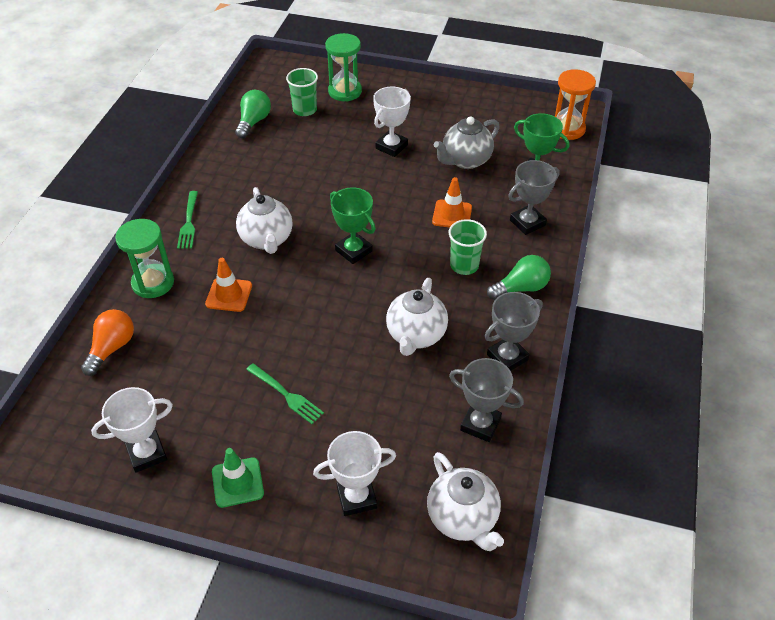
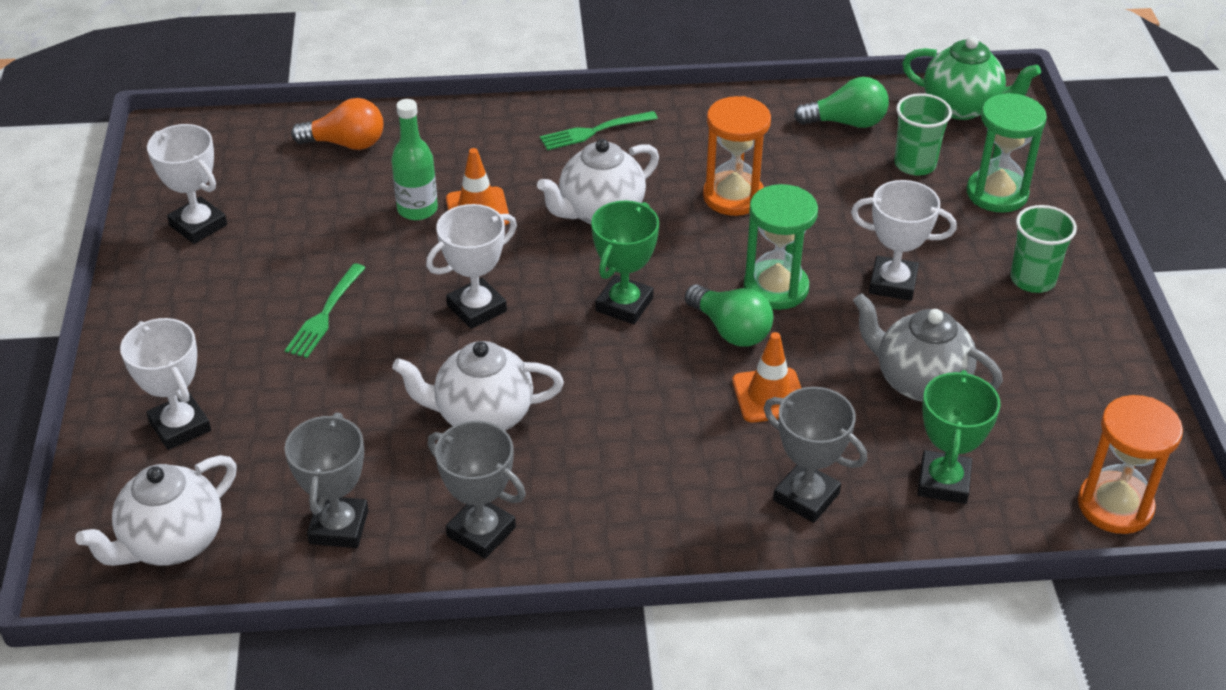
camera: 70 degrees right, 5 degrees down
(153, 283) = (468, 138): green hourglass -> green hourglass (776, 288)
(209, 324) = (417, 209): none -> green bottle
(237, 482) = (176, 312): green traffic cone -> none
(270, 79) = (962, 107): none -> green teapot
(288, 182) = (733, 196): none -> orange hourglass
(322, 317) = (476, 308): none -> white trophy
(464, 265) = (657, 437): green cup -> green cup (1032, 279)
(521, 288) = (641, 519): green light bulb -> green light bulb (730, 330)

